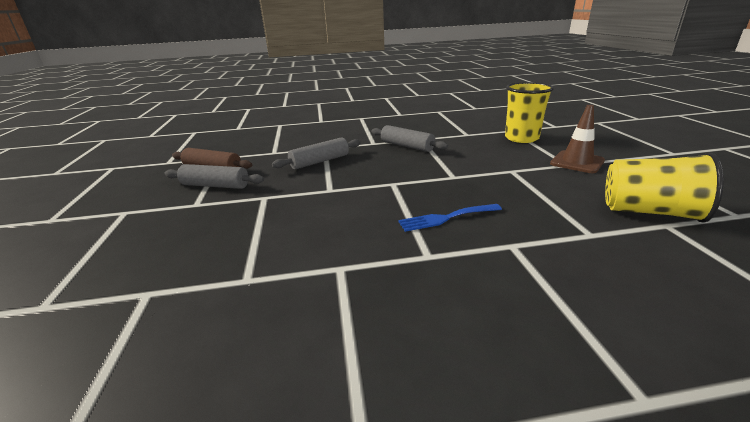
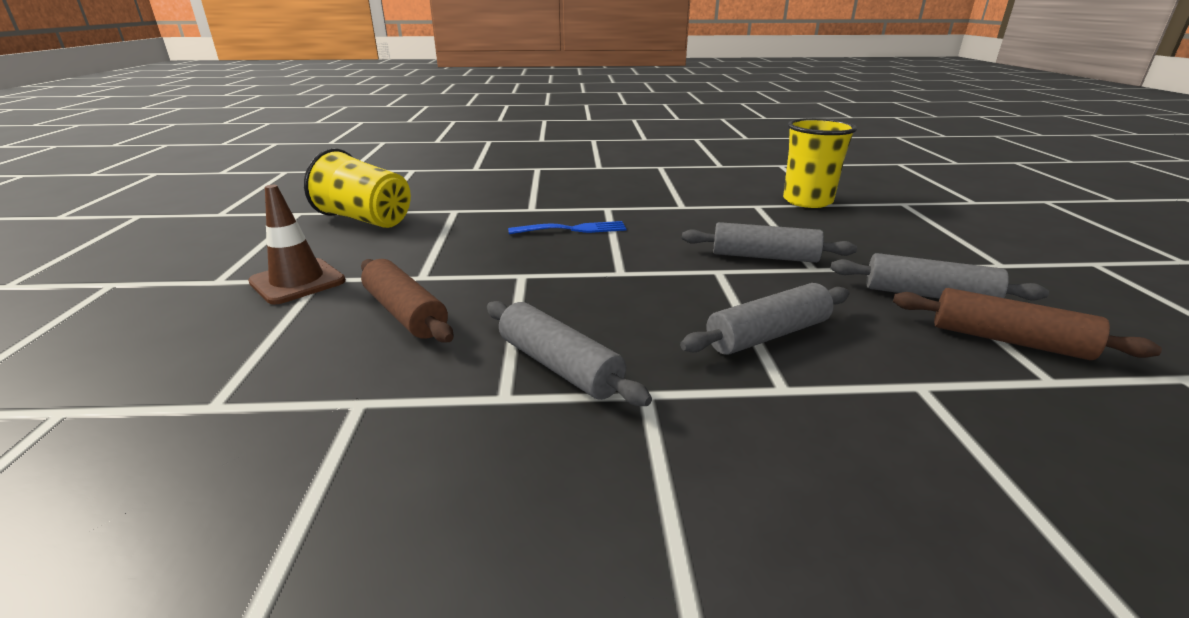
camera: 175 degrees left, 0 degrees up
(292, 203) = (764, 257): none -> grey rolling pin
(492, 155) = (405, 313): none -> brown rolling pin
(521, 138) = (258, 361): yellow cup -> yellow cup (807, 201)

